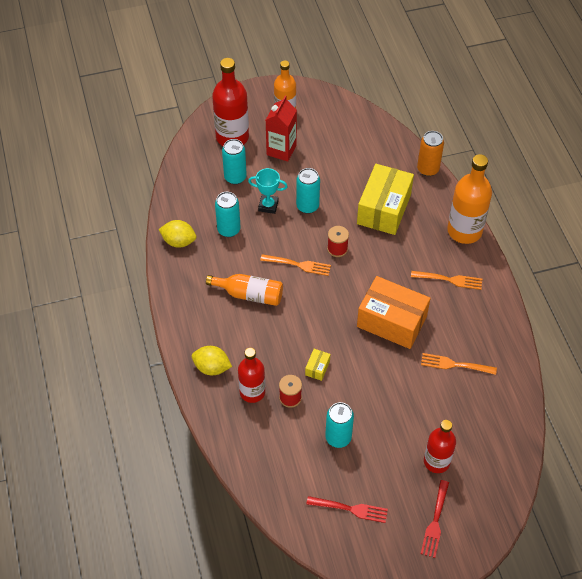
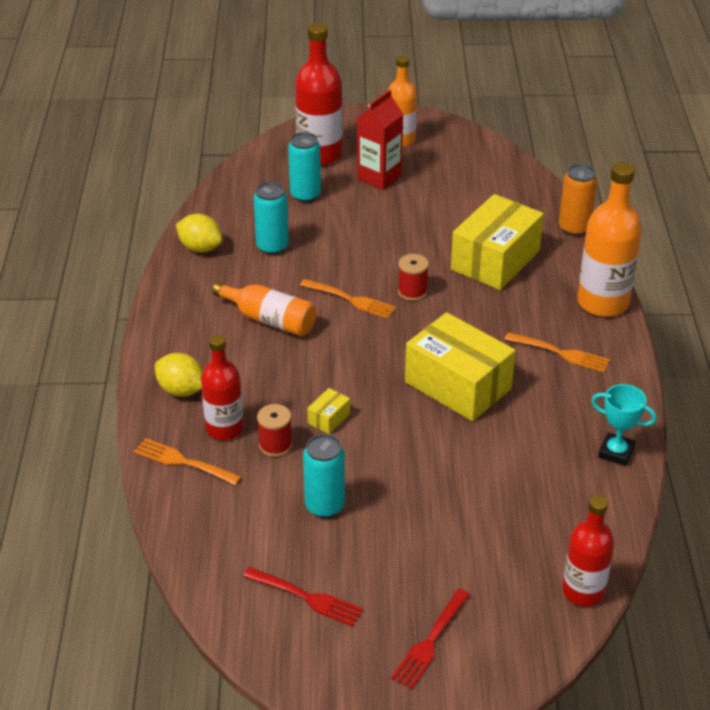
camera: 15 degrees right, 15 degrees down
(268, 206) = (336, 231): turquoise trophy -> turquoise trophy (616, 452)
(307, 206) = (390, 240): turquoise can -> none
(391, 321) = (458, 385): orange box -> yellow box
(436, 461) = (461, 565): red bottle -> red bottle (583, 591)
(455, 364) = (533, 453): orange fork -> orange fork (184, 462)

